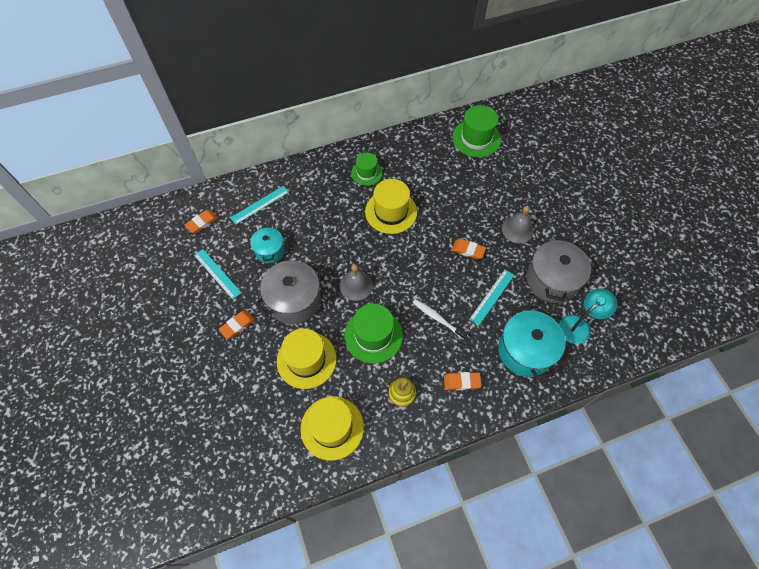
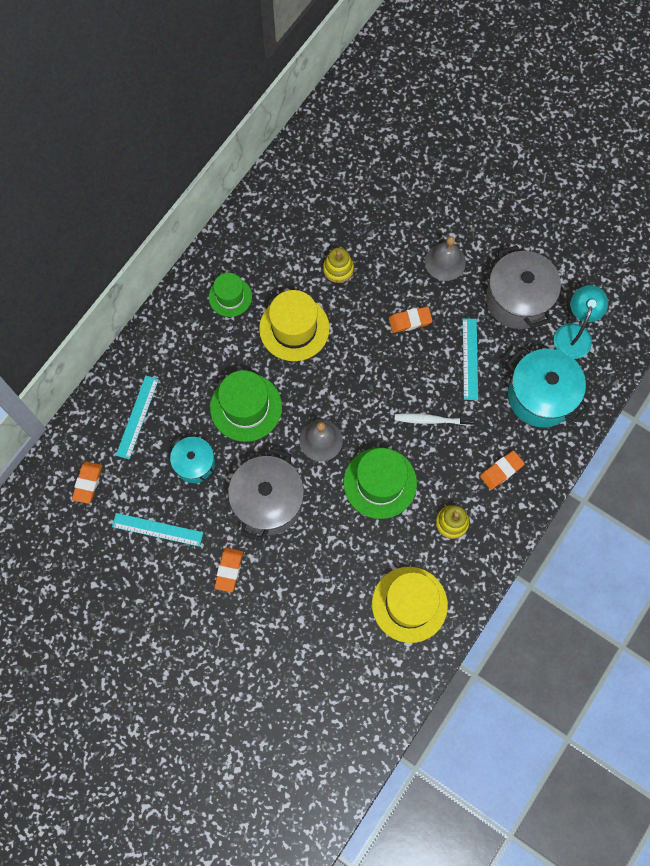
camera: 35 degrees left, 10 degrees up
(306, 360) = (331, 555): yellow hat -> none
(444, 195) = (338, 269): none -> yellow stacking toy
(476, 138) = (323, 171): green hat -> green hat (246, 407)

